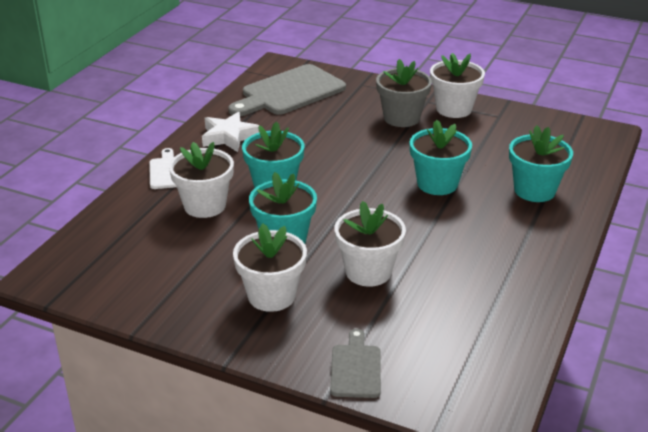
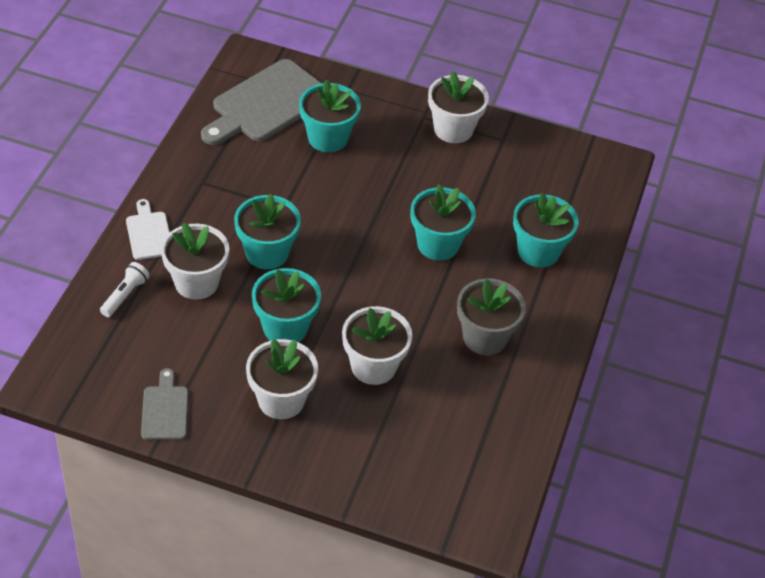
camera: 10 degrees left, 15 degrees up
(136, 213) = (125, 295): none -> white flashlight
(229, 137) = (207, 178): white star -> none
(340, 113) = (328, 138): none -> turquoise flower pot
(355, 368) = (369, 482): grey cutting board -> grey cutting board (165, 410)
(401, 118) = (396, 145): grey flower pot -> grey flower pot (485, 337)

